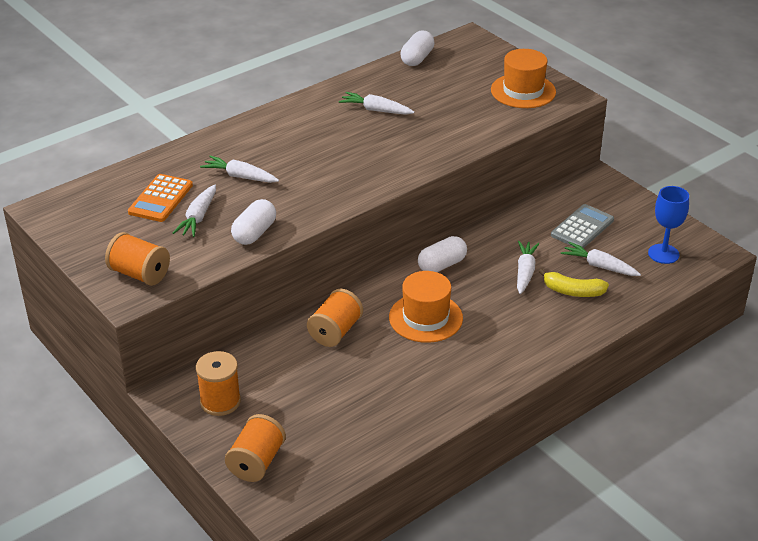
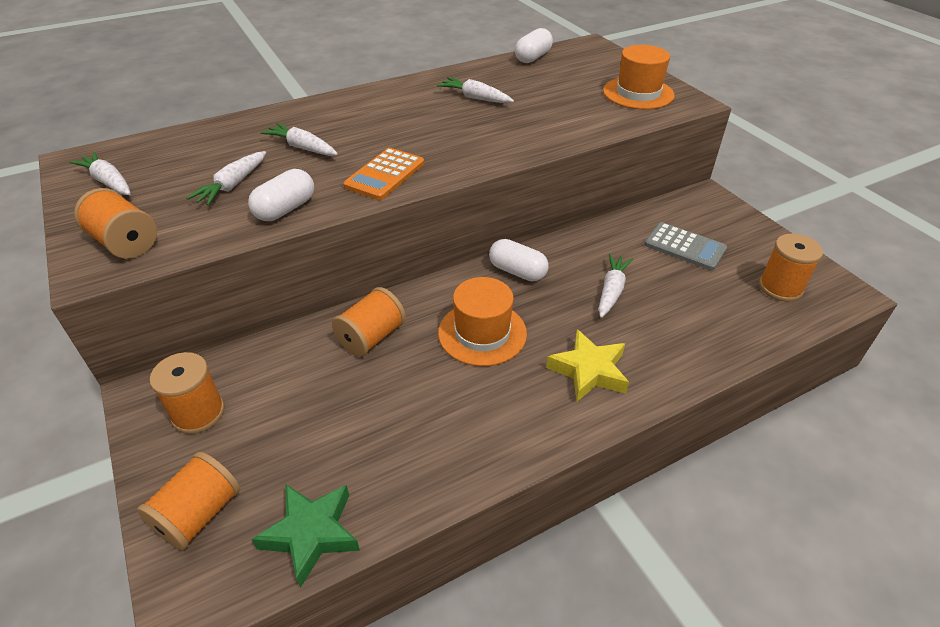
camera: 10 degrees right, 5 degrees up
(161, 199) = (205, 162): orange calculator -> orange calculator (385, 175)
(343, 462) = (311, 534): none -> green star
(442, 265) = (517, 271): white capsule -> white capsule turned 60 degrees clockwise
(517, 335) = (589, 371): none -> yellow star
(573, 291) = (666, 321): yellow banana -> none
(582, 228) = (685, 247): grey calculator -> grey calculator turned 75 degrees clockwise
(599, 266) = (701, 293): white carrot -> white carrot (108, 182)
(663, 254) = (780, 287): blue goblet -> orange spool

